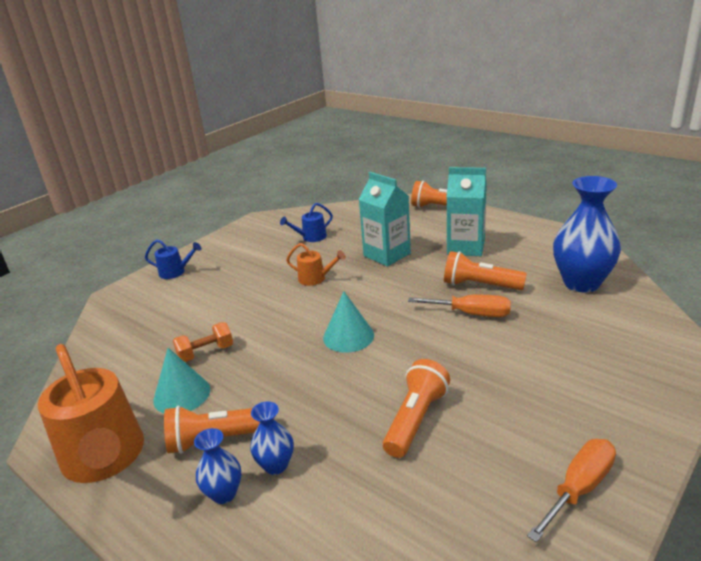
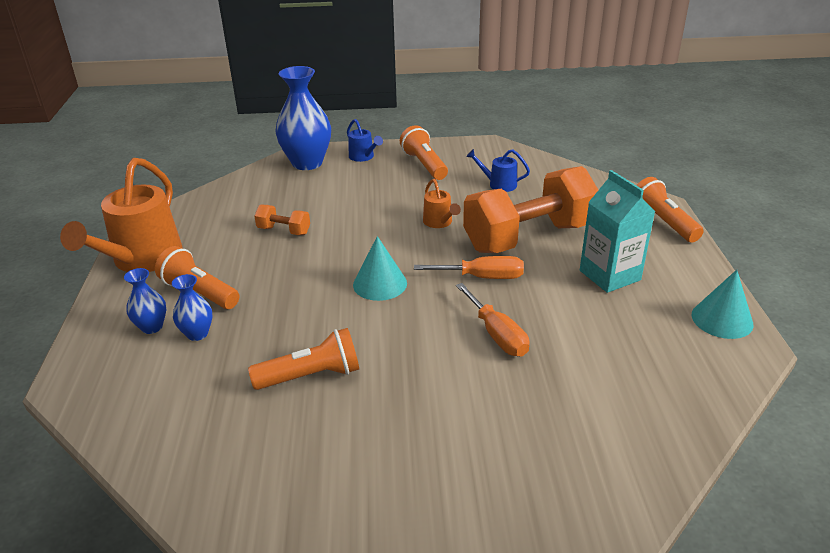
camera: 45 degrees right, 5 degrees up
(182, 394) = (229, 249): turquoise cone -> turquoise cone (722, 319)
(387, 255) = (528, 237): turquoise carton -> orange dumbbell
(480, 285) = (552, 317): orange flashlight -> orange flashlight (424, 165)
(579, 488) = (313, 515): orange screwdriver -> orange screwdriver (482, 277)
(581, 283) = (651, 383): blue vase -> blue vase (307, 163)

